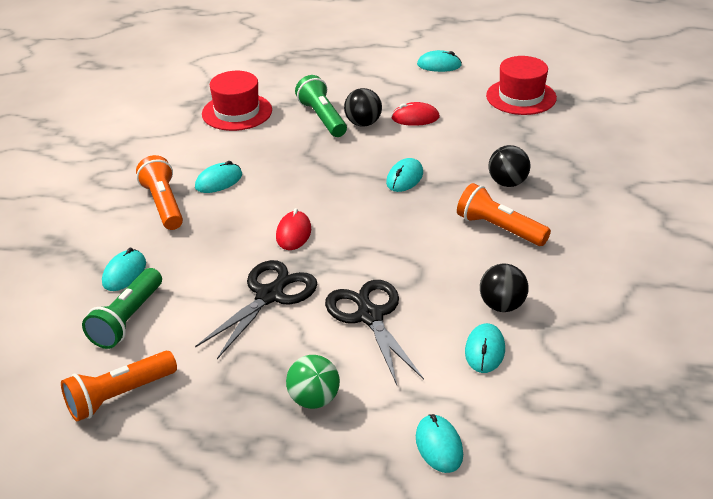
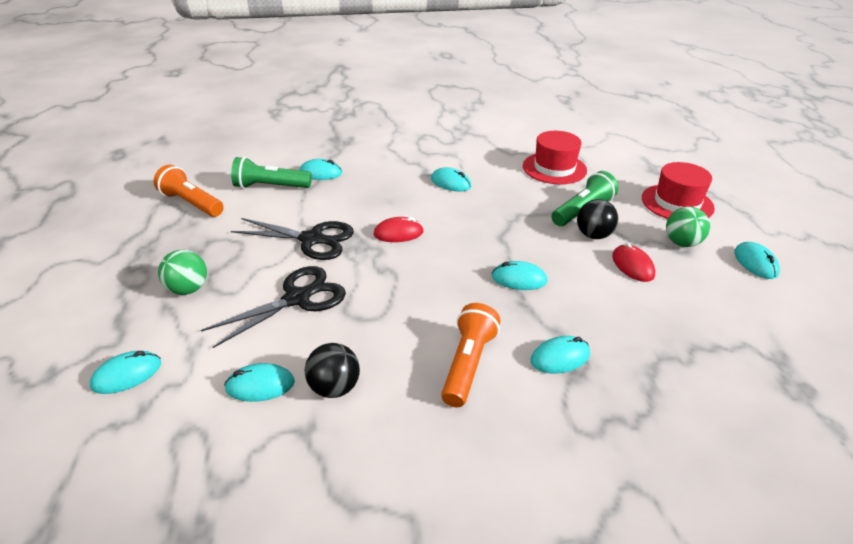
camera: 70 degrees right, 0 degrees up
(163, 204) = (407, 168): orange flashlight -> none
(397, 86) = (682, 243): none -> green ball
(507, 183) = (560, 357): black ball -> turquoise mouse
(521, 97) = (756, 341): red hat -> red hat (677, 203)

